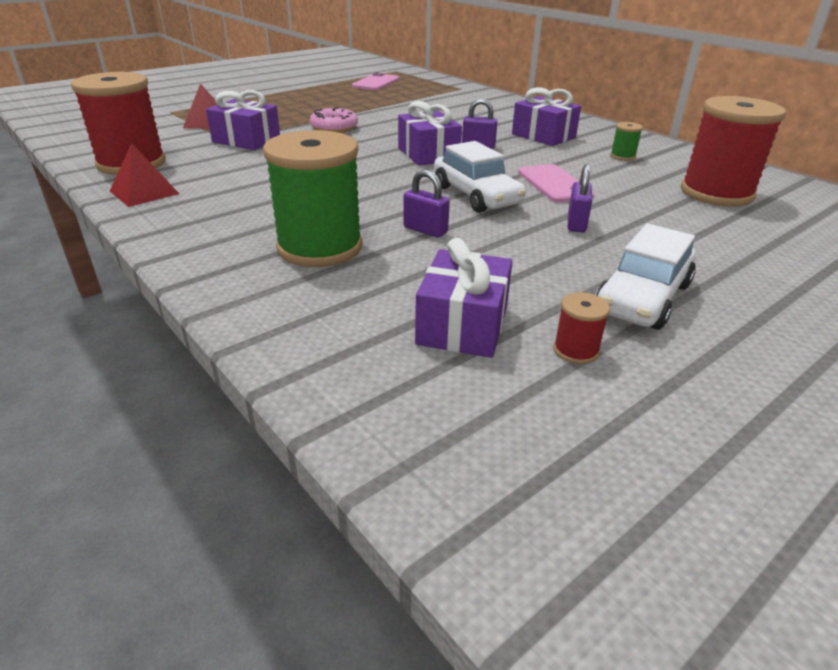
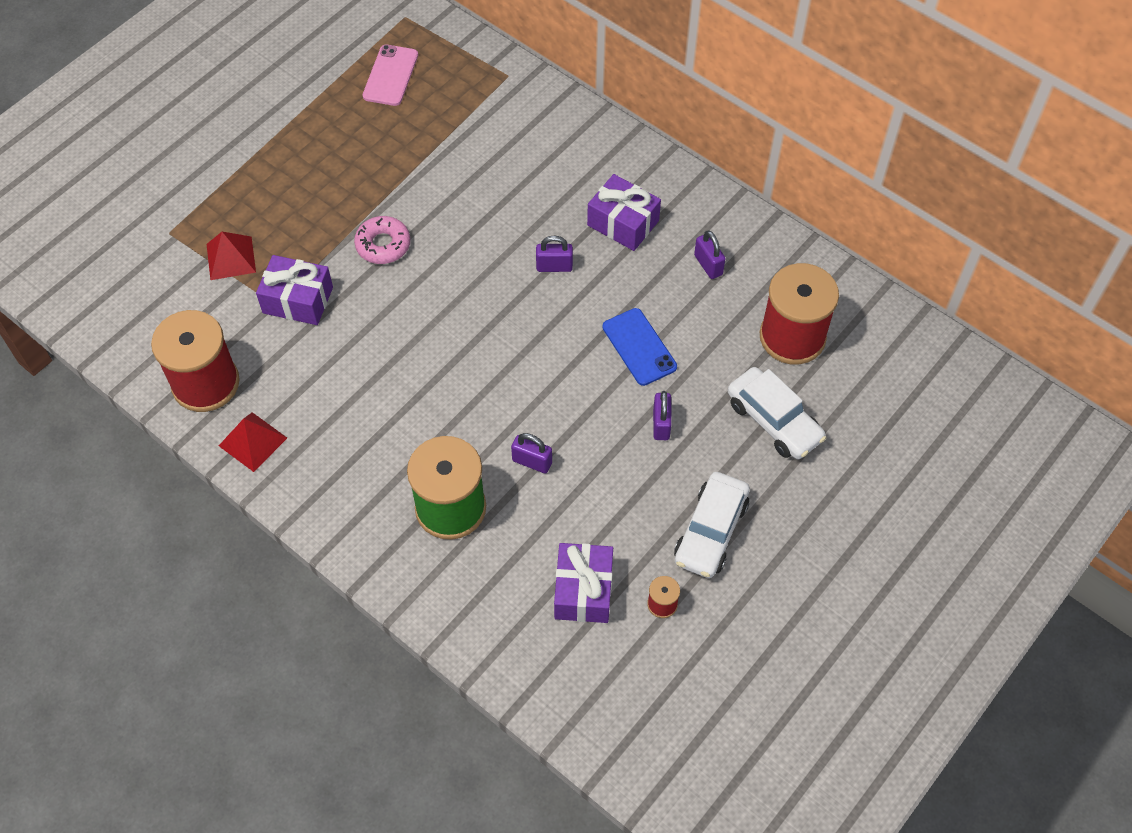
camera: 10 degrees left, 25 degrees up
(428, 154) = (504, 299): purple gift -> none
(476, 196) = (567, 387): white car -> white car (774, 421)
(554, 184) = (639, 347): pink phone -> blue phone
(622, 156) = (708, 265): green spool -> purple padlock

